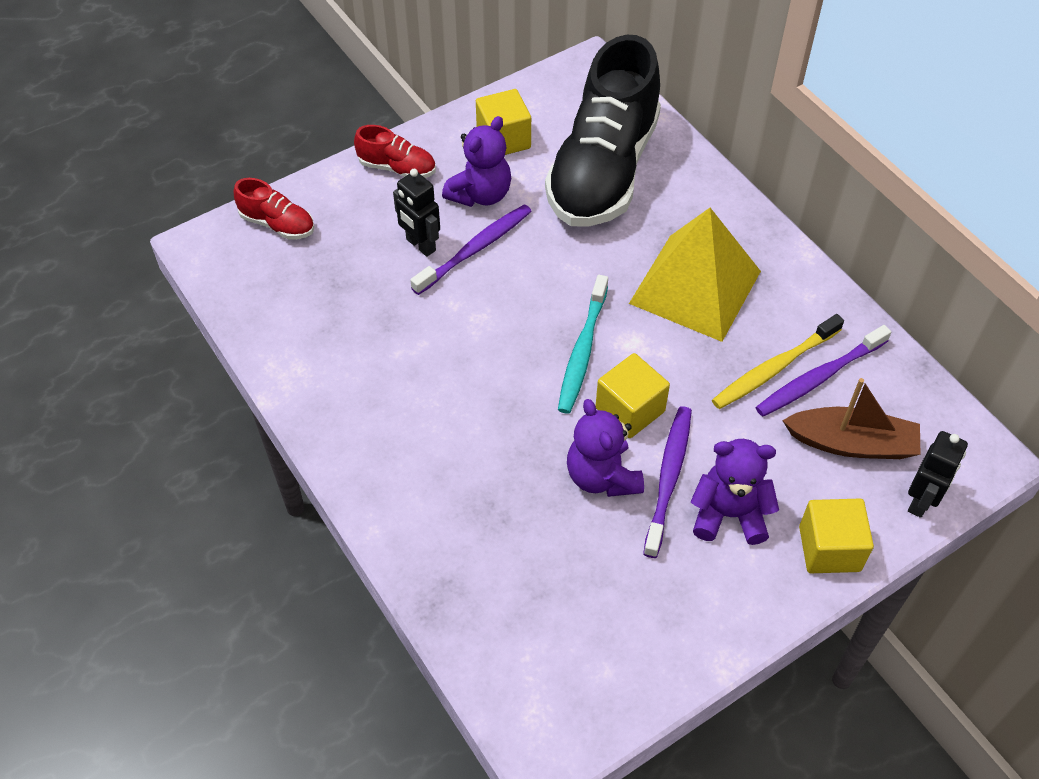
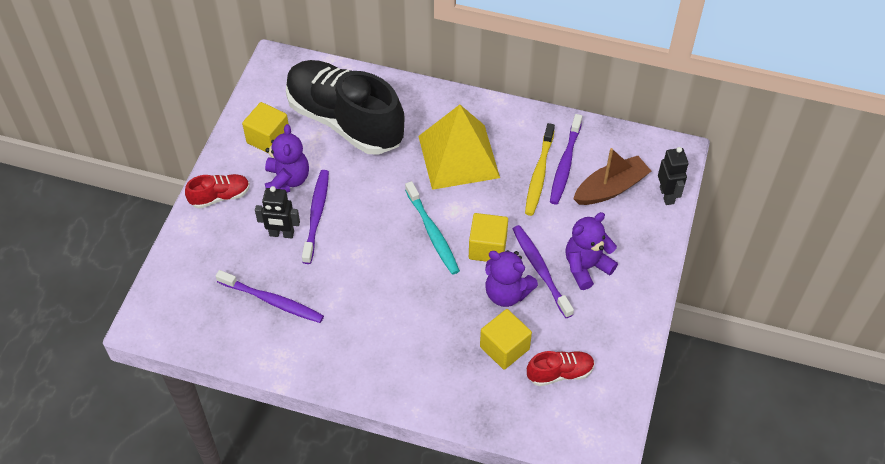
camera: 40 degrees left, 0 degrees up
(277, 224) = (179, 279): red shoe -> red shoe (560, 373)
(343, 308) = (273, 301): none -> purple toothbrush
(603, 170) = (345, 121): black shoe -> black shoe turned 150 degrees clockwise
(829, 549) = (647, 250): yellow cube -> yellow cube (504, 348)

